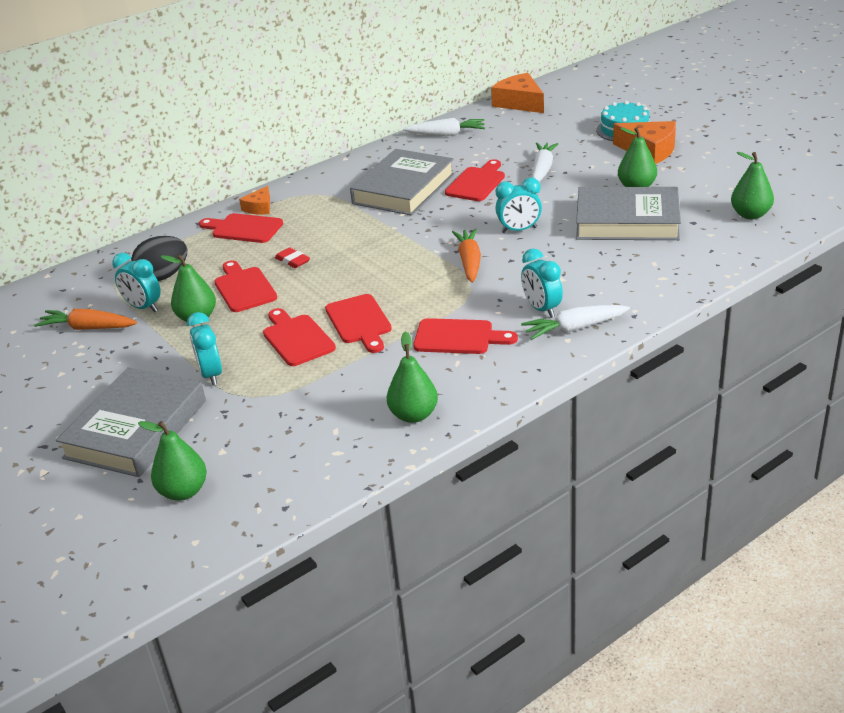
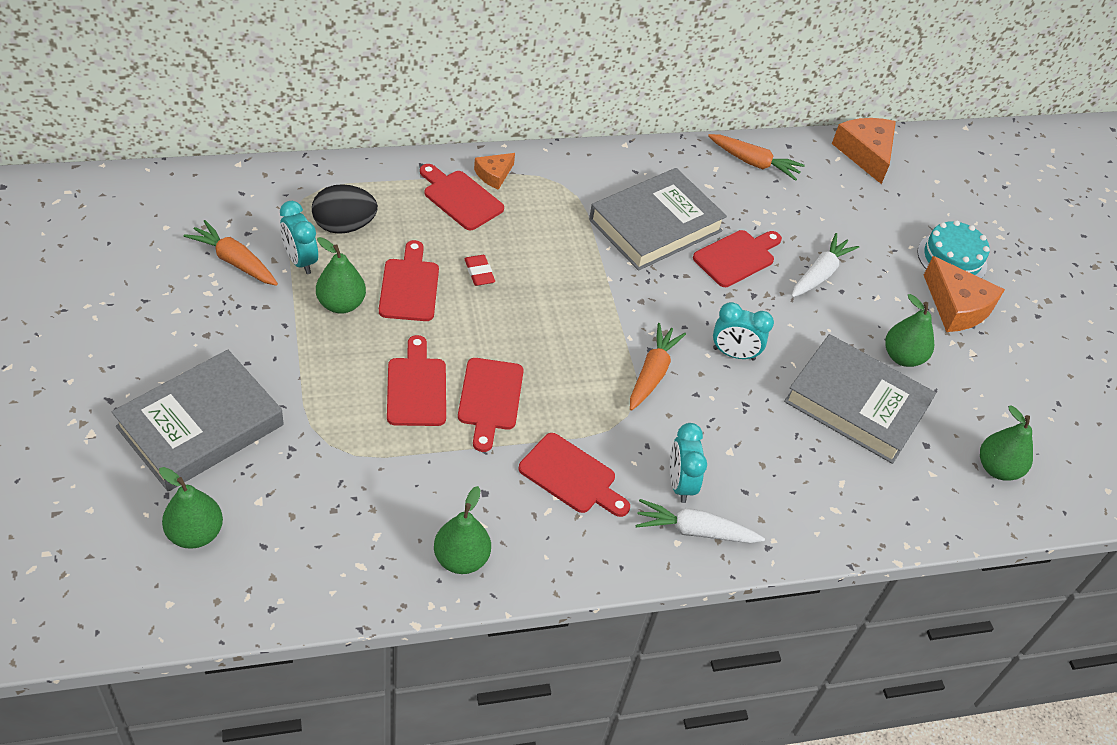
camera: 15 degrees right, 15 degrees up
(211, 375) = (308, 392): turquoise clock -> none
(446, 134) = (753, 163): white carrot -> orange carrot

